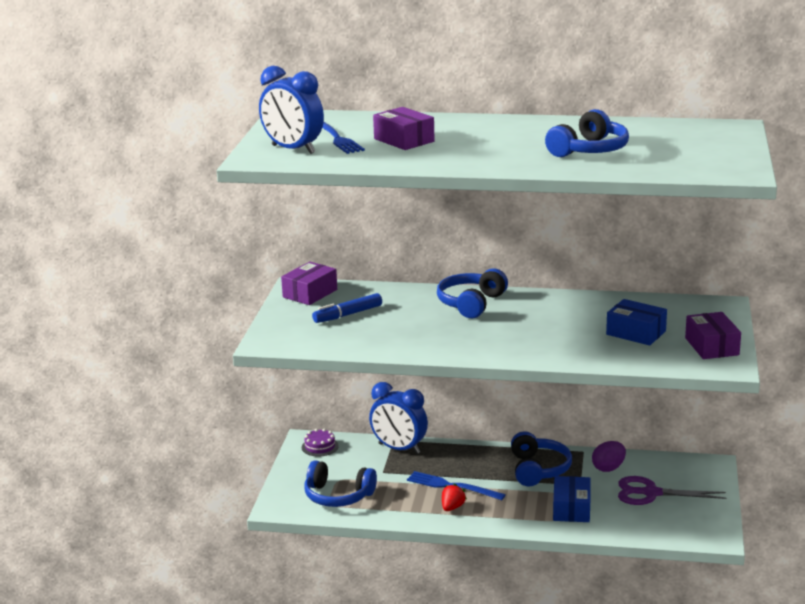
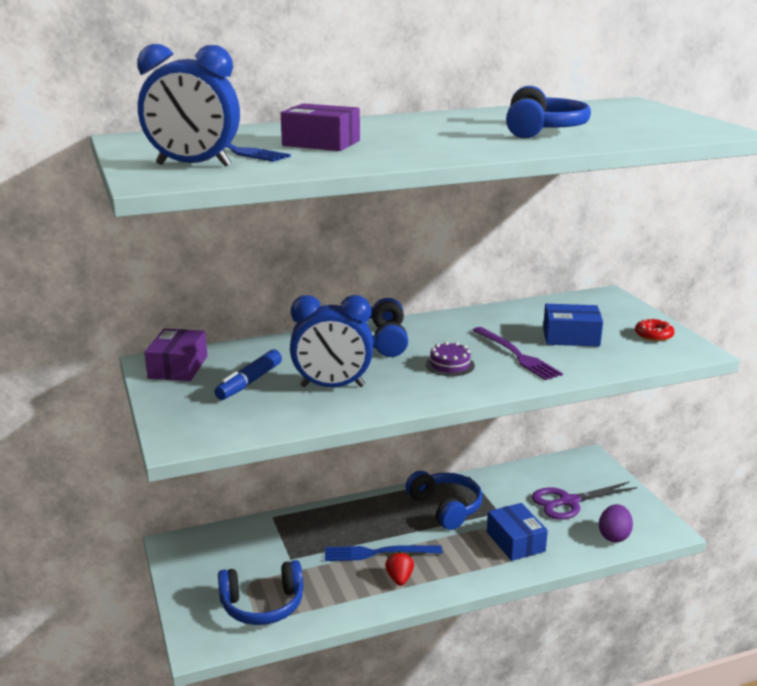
camera: 30 degrees left, 0 degrees up
(320, 446) = (195, 548): purple cake -> purple cake (450, 365)
(399, 448) = (286, 525): blue clock -> blue clock (332, 386)
(570, 337) = (516, 355): none -> purple fork
(608, 468) = (507, 487): purple egg -> purple egg (614, 536)
(711, 346) = (653, 335): purple box -> red donut

